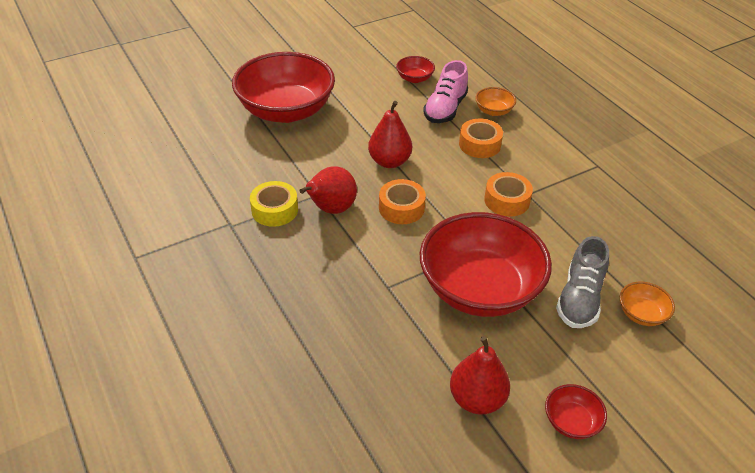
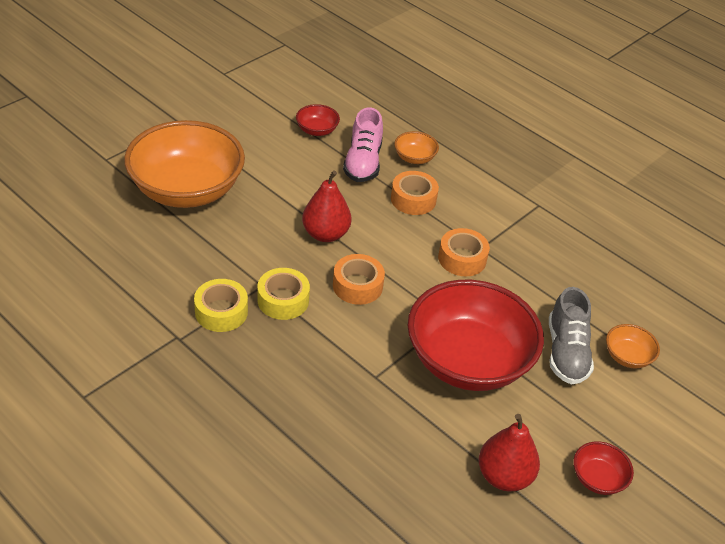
camera: 20 degrees left, 0 degrees up
(286, 110) = (187, 190): red bowl -> orange bowl
(331, 209) = (283, 300): red pear -> yellow tape

